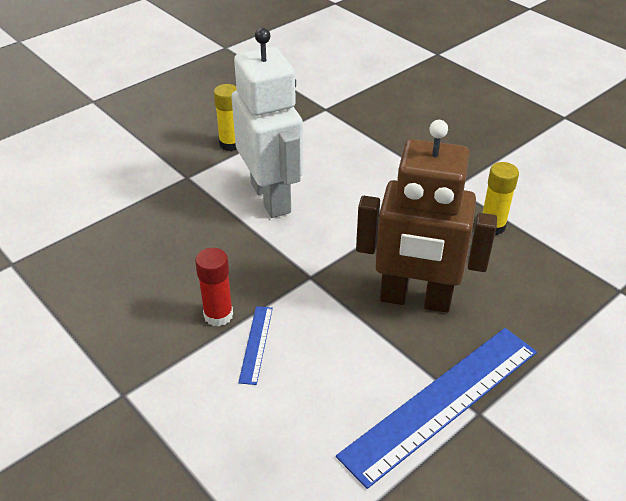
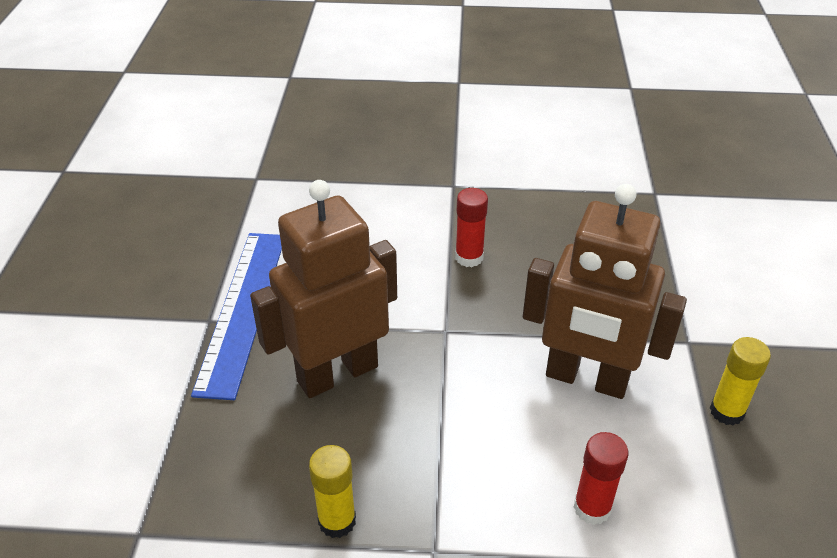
camera: 135 degrees right, 0 degrees up
(256, 344) = (416, 259): blue ruler -> none
(271, 198) = (586, 379): white robot -> brown robot
(355, 156) = (592, 508): none -> red glue stick

